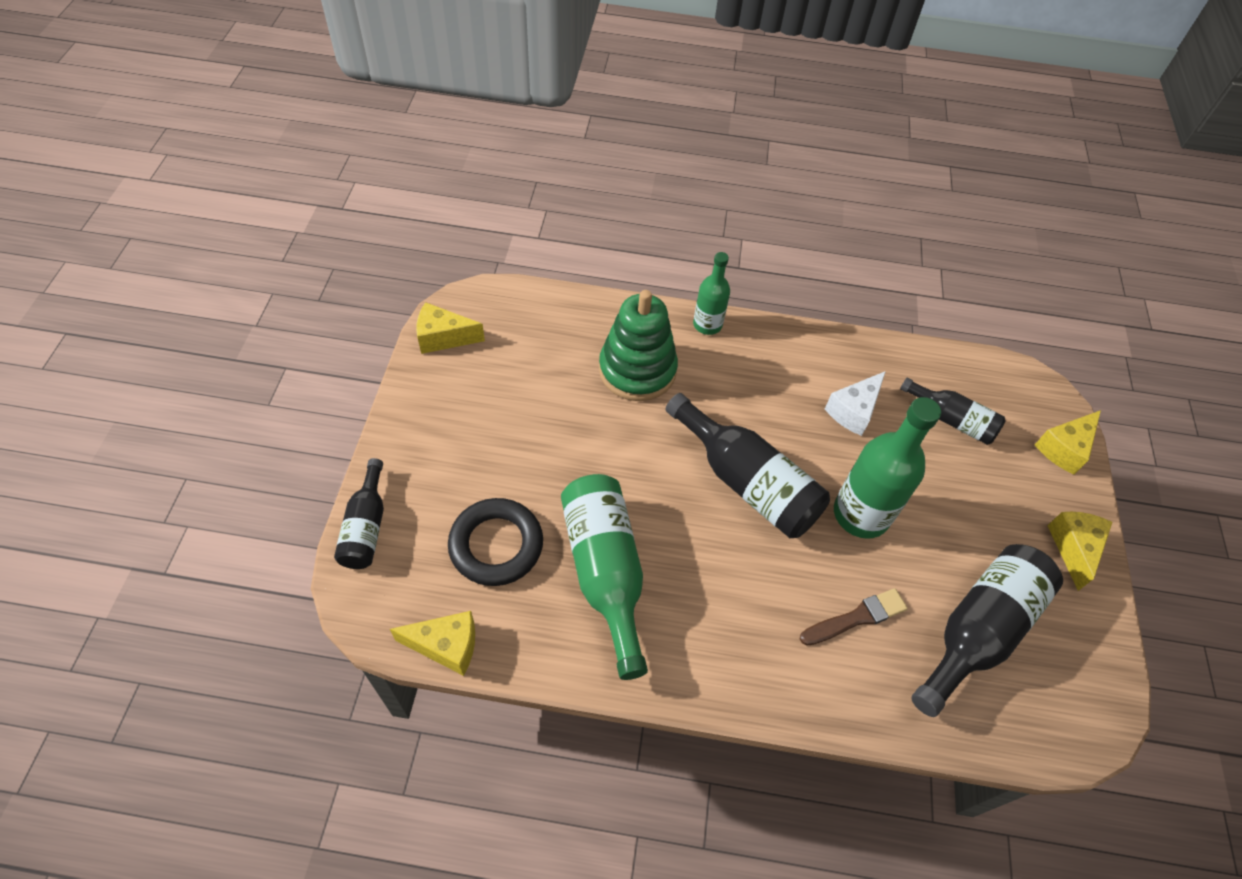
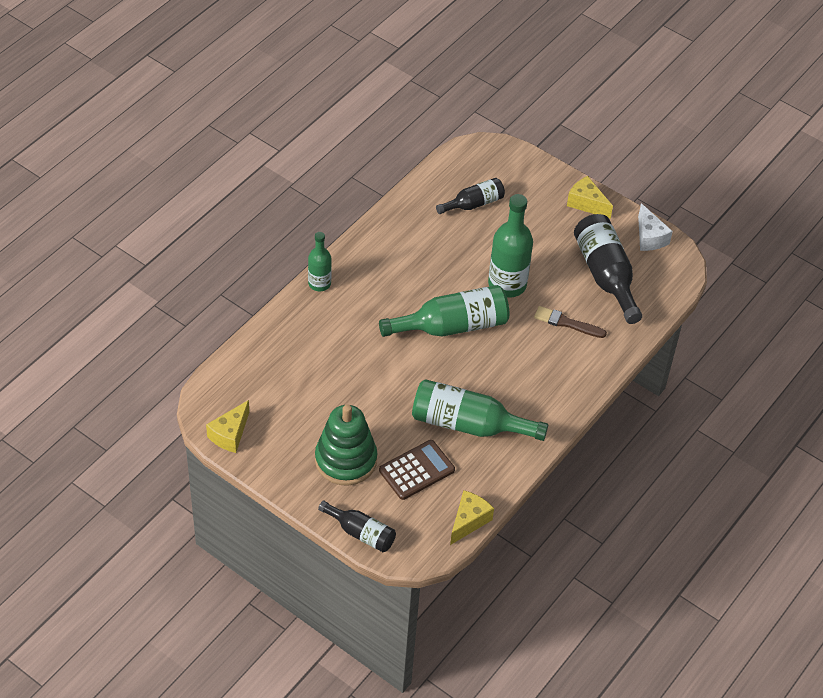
camera: 60 degrees left, 5 degrees down
(496, 545) = (417, 470): black ring -> brown calculator
(637, 370) = (332, 339): green stacking toy -> green stacking toy (346, 460)
(747, 482) = (452, 326): black bottle -> green bottle
(853, 411) = (436, 247): white cheese -> white cheese (649, 237)
(856, 617) = (567, 323): brown brush -> brown brush turned 75 degrees counterclockwise
(1064, 449) = (526, 165): yellow cheese -> none

